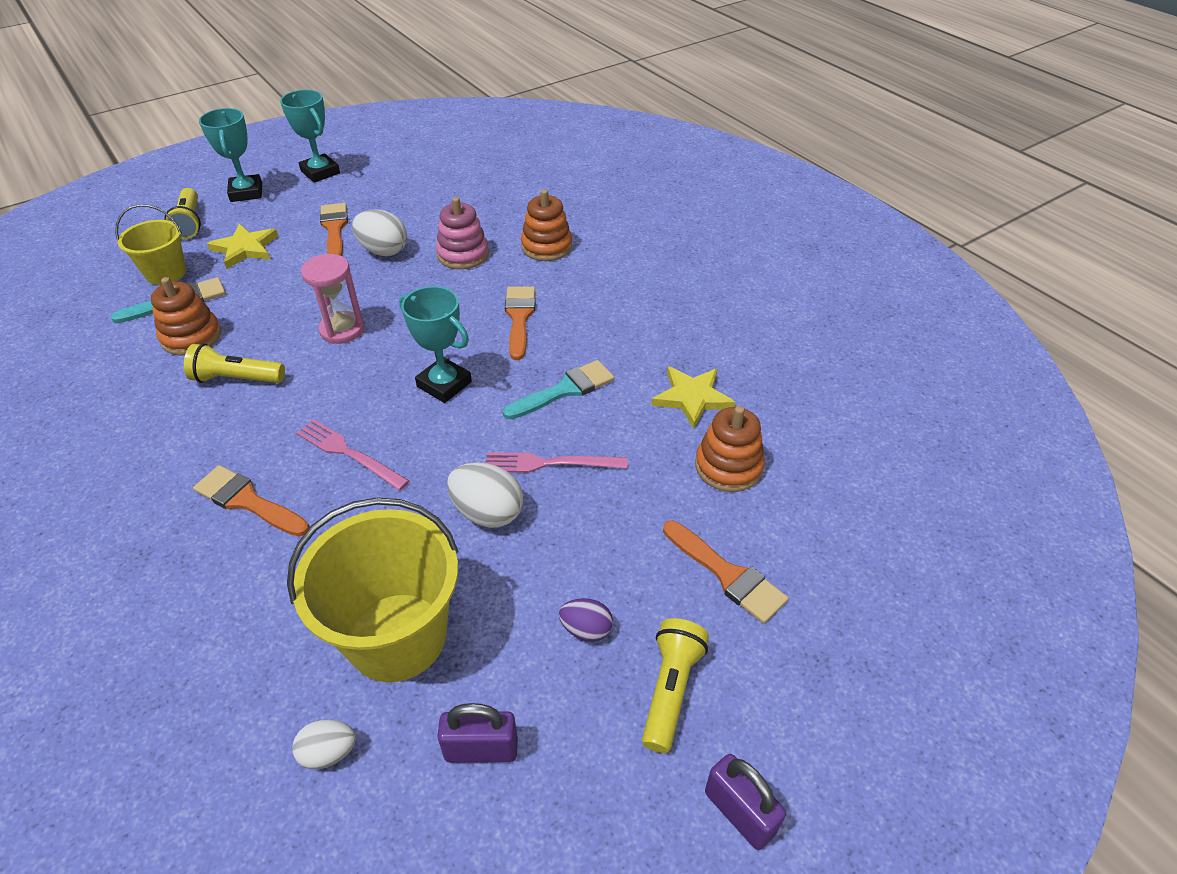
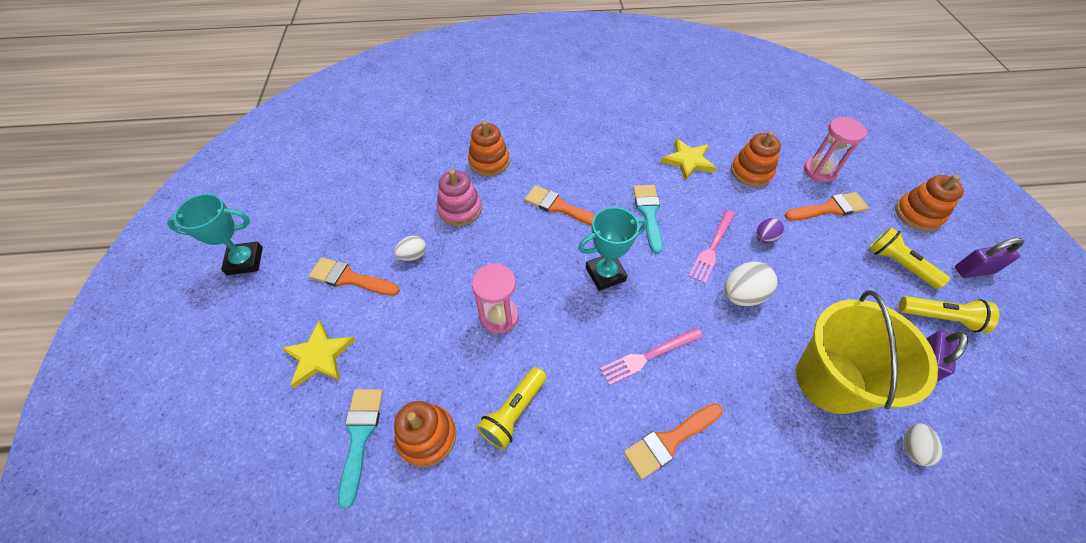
camera: 60 degrees left, 10 degrees up
(166, 273) = (301, 438): yellow bucket -> none
(189, 223) = (227, 395): yellow flashlight -> yellow flashlight (940, 318)
(246, 192) = (219, 330): turquoise trophy -> none
(383, 251) = (413, 255): white egg -> white egg, size x0.61
(586, 629) = (850, 283): purple egg -> purple egg (764, 238)
(804, 546) = (819, 171): none -> pink hourglass
(815, 703) = (918, 214): none -> orange stacking toy

